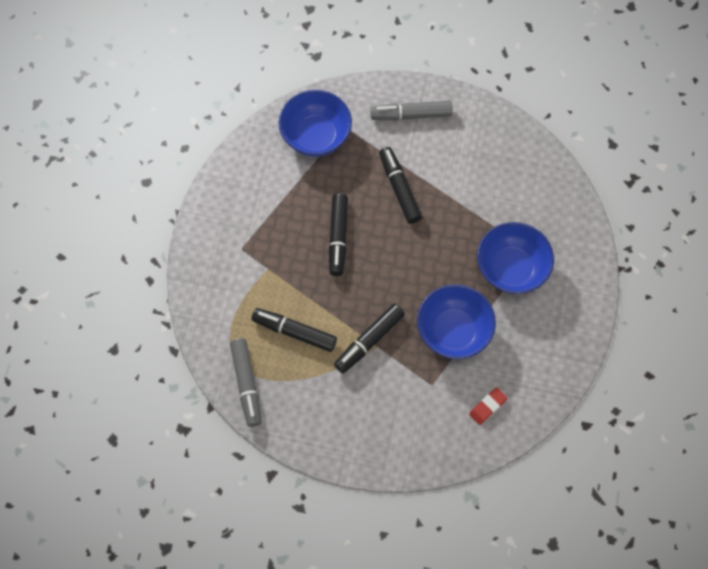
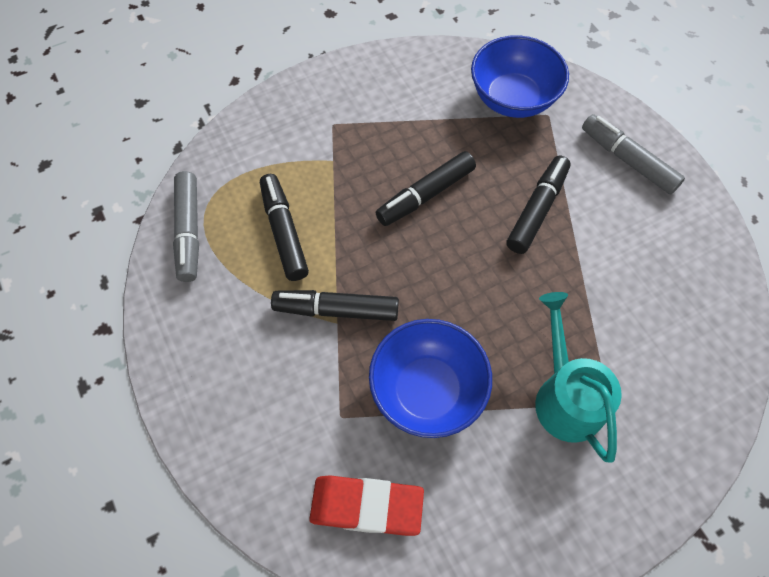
camera: 50 degrees right, 5 degrees down
(246, 384) = (189, 231): grey marker -> grey marker turned 45 degrees counterclockwise
(487, 406) = (366, 506): red eraser -> red eraser, size x1.77
(511, 268) = (564, 395): blue bowl -> turquoise watering can

